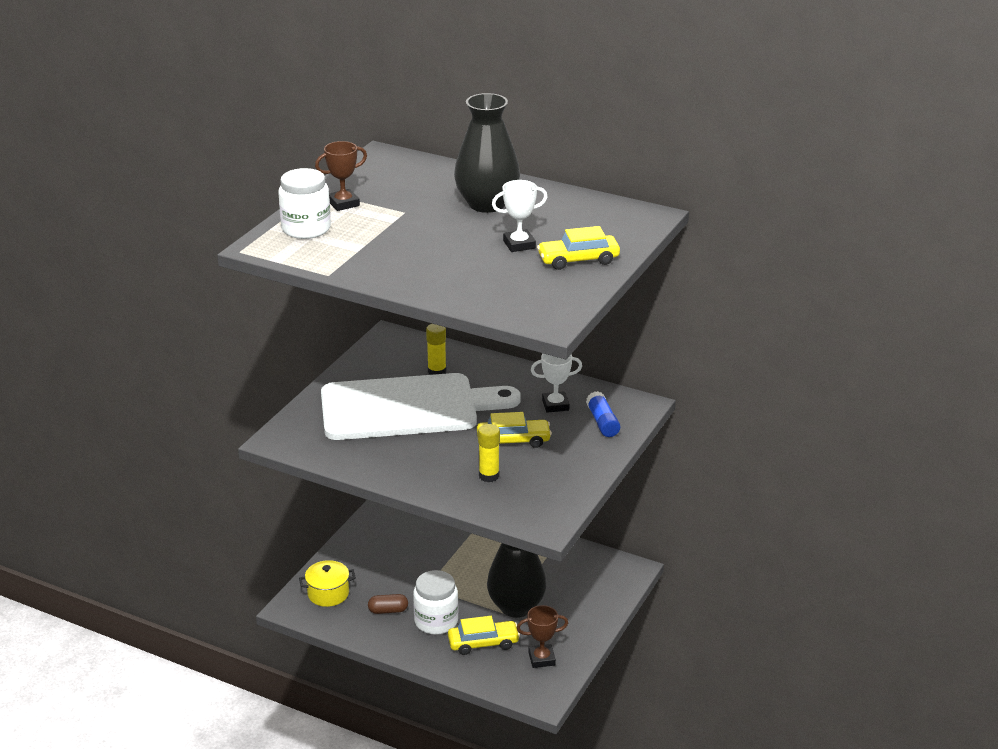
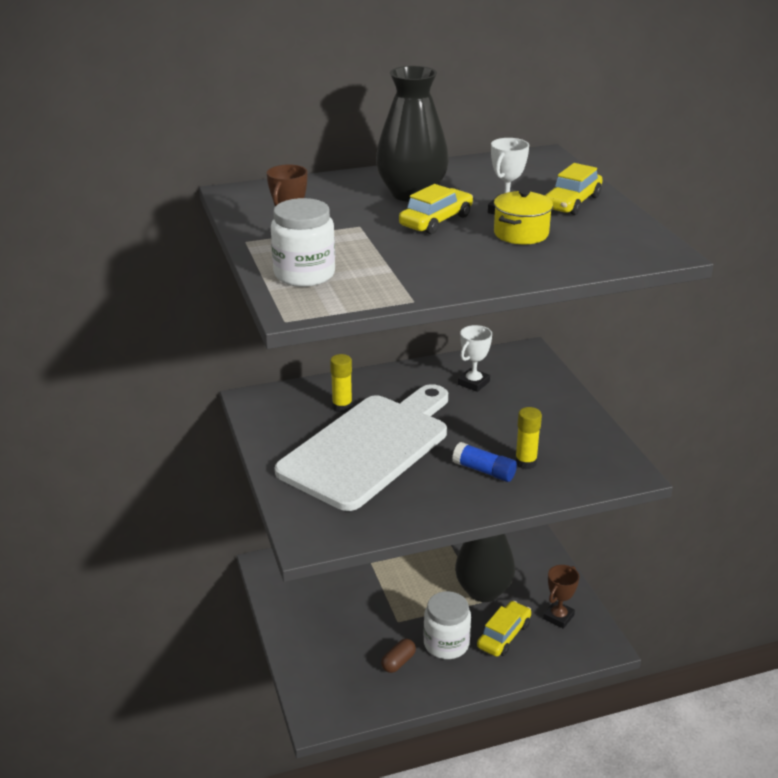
camera: 45 degrees left, 0 degrees up
(328, 593) = (330, 683): yellow pot -> yellow pot (521, 233)
(513, 440) = (493, 425): yellow car -> yellow car (436, 221)
(602, 422) = (526, 377): blue glue stick -> blue glue stick (484, 471)

